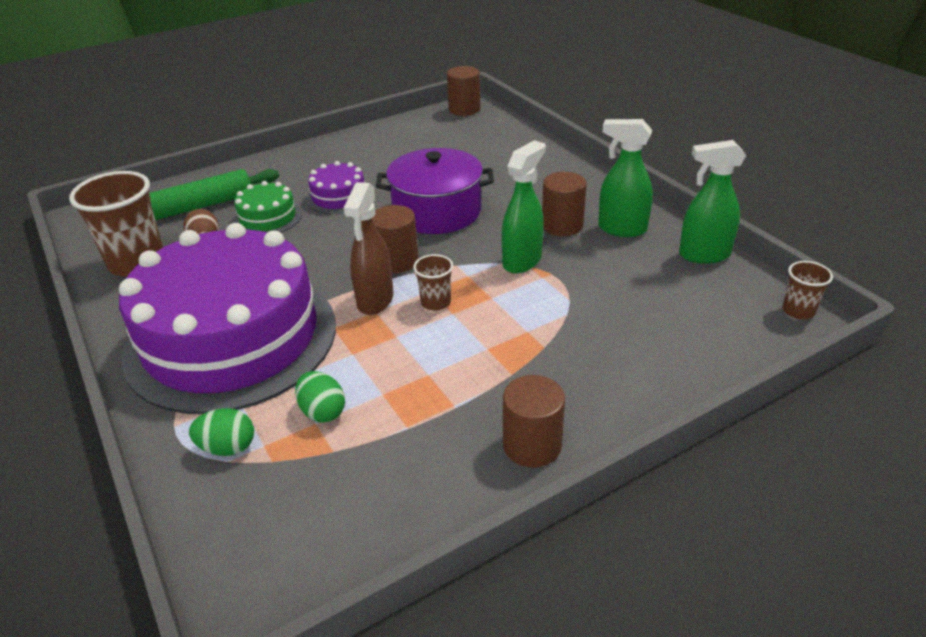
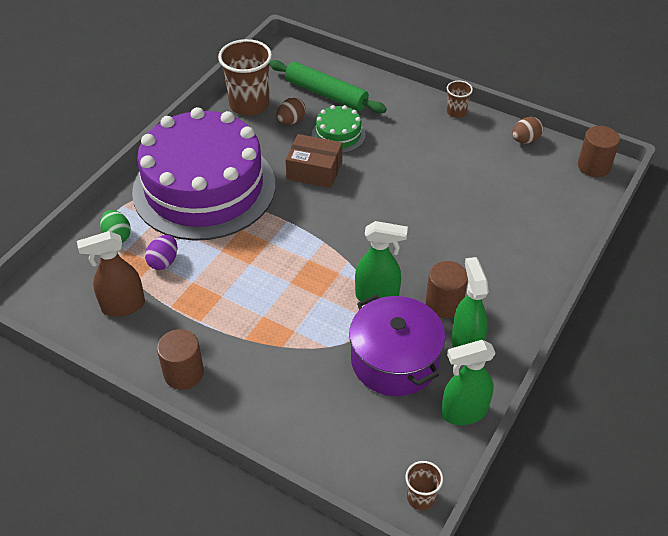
camera: 60 degrees right, 10 degrees up
(301, 248) = (314, 170): none -> brown box
(322, 412) = (163, 262): green egg -> purple egg
(338, 196) = (391, 157): purple cake -> none
(375, 301) = (279, 236): brown spray bottle -> brown spray bottle (123, 306)
(397, 261) = (331, 227): brown cylinder -> none
(399, 127) = (525, 140): none -> brown egg
(435, 302) = (296, 268): brown cup -> brown cup (456, 112)
(437, 211) = (410, 220): purple pot -> purple pot (394, 360)
(703, 255) = (463, 412): green spray bottle -> green spray bottle turned 75 degrees counterclockwise

